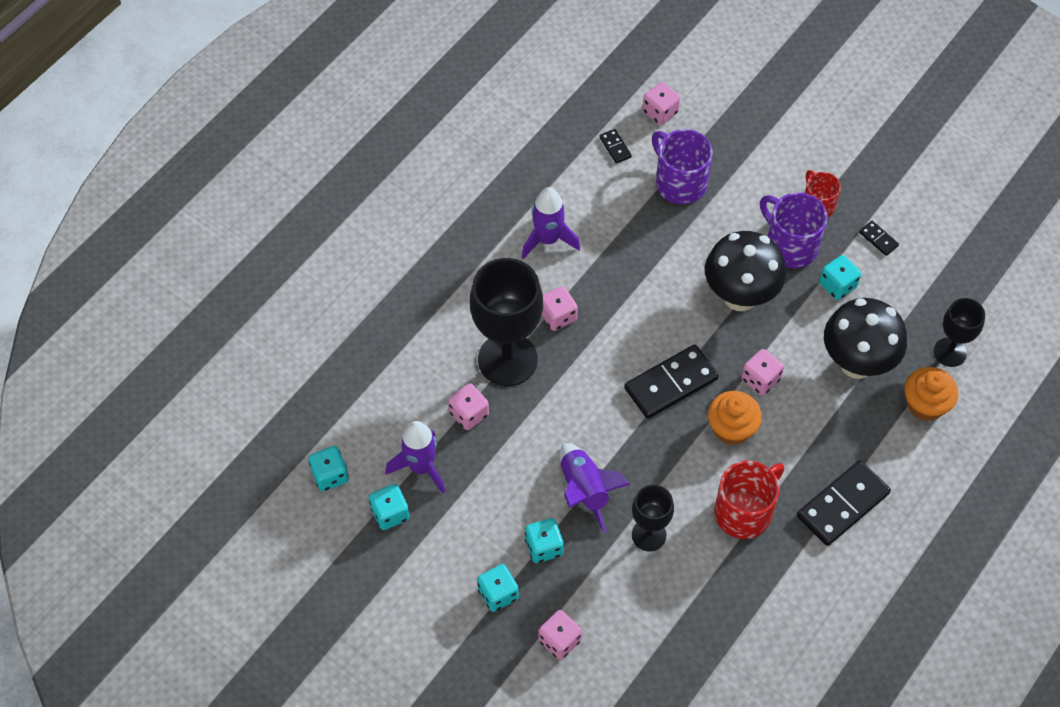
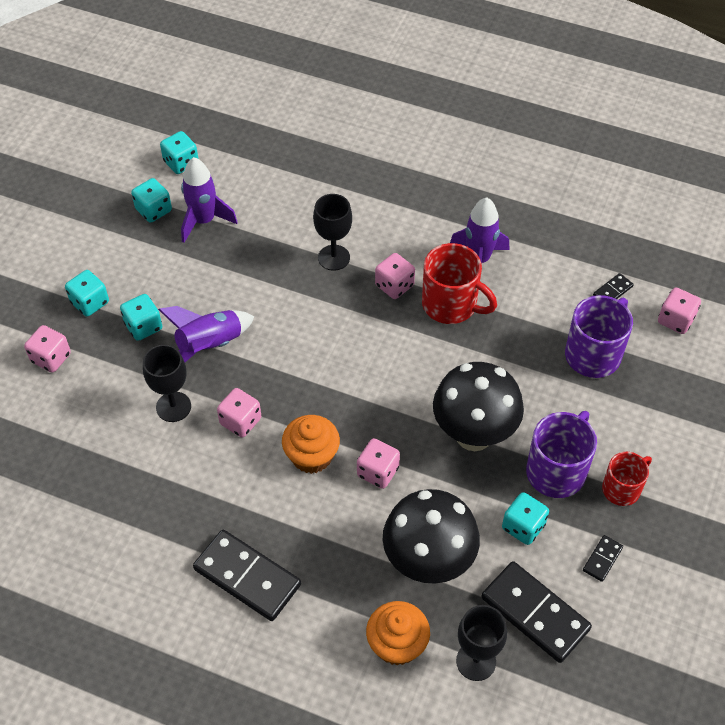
camera: 75 degrees right, 5 degrees down
(469, 414) = (267, 242): pink dice -> pink dice (240, 421)
(507, 359) = (334, 257): black goblet -> black goblet, size x0.55
(671, 384) = (348, 393): black domino -> black domino (535, 613)
(744, 512) = (217, 485): red mug -> red mug (451, 305)

